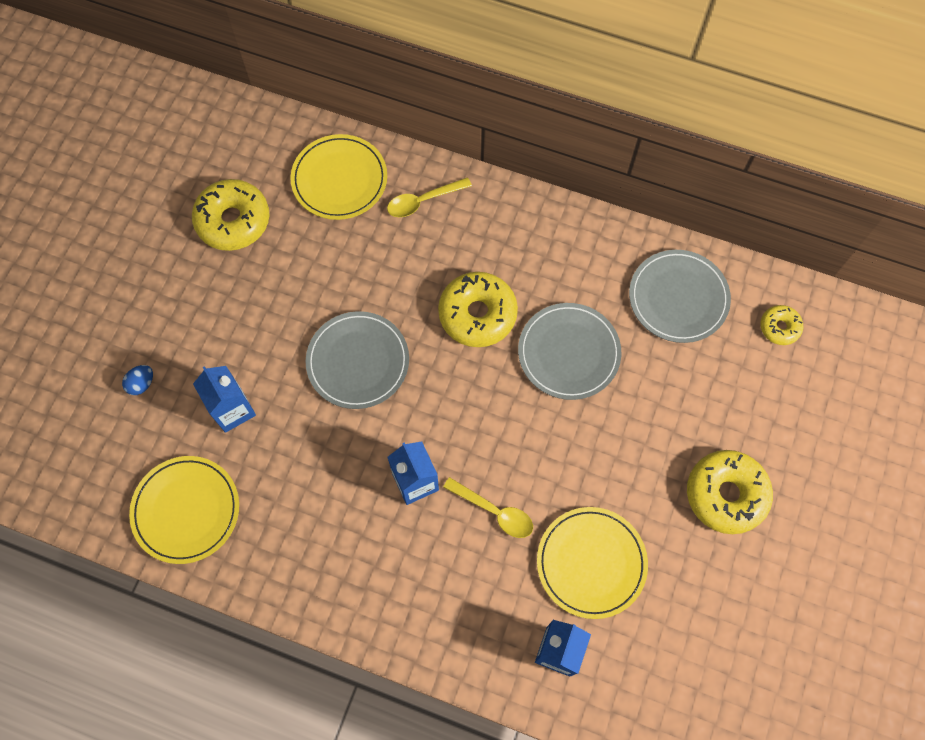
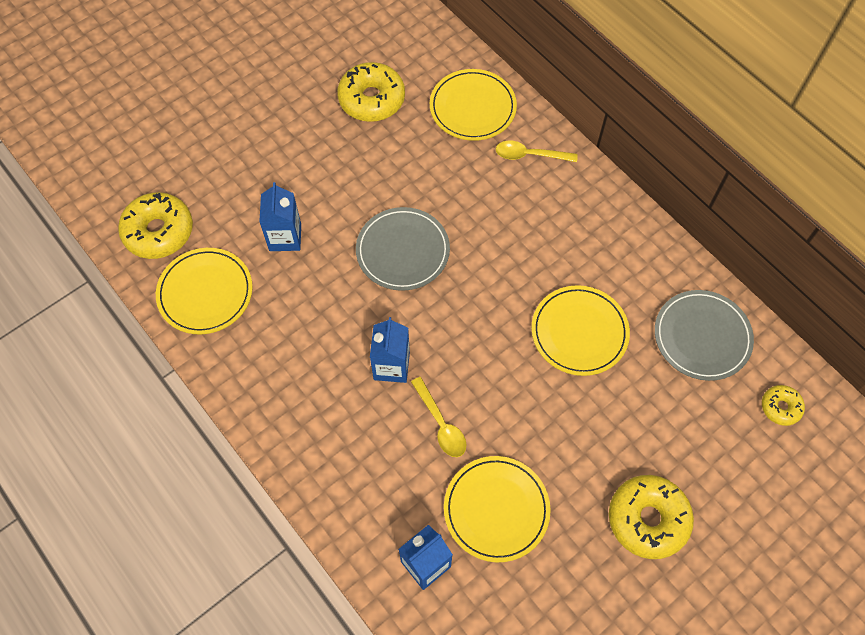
camera: 30 degrees right, 5 degrees down
(141, 384) = (231, 184): blue egg -> none
(477, 314) = (521, 263): yellow donut -> yellow donut (159, 231)
(569, 353) = (579, 332): grey plate -> yellow plate

